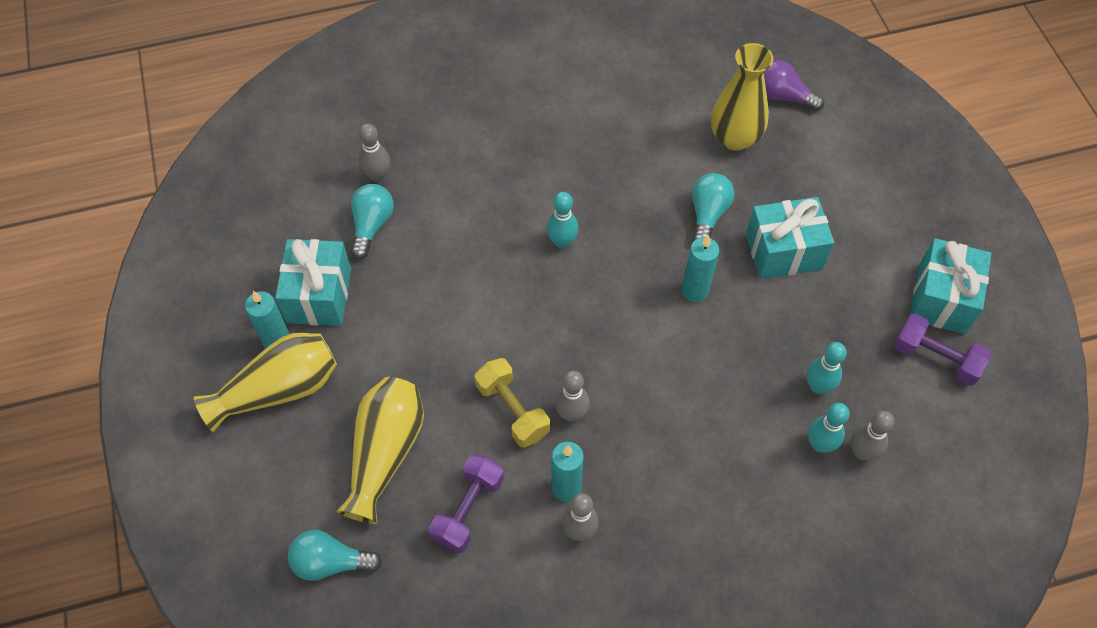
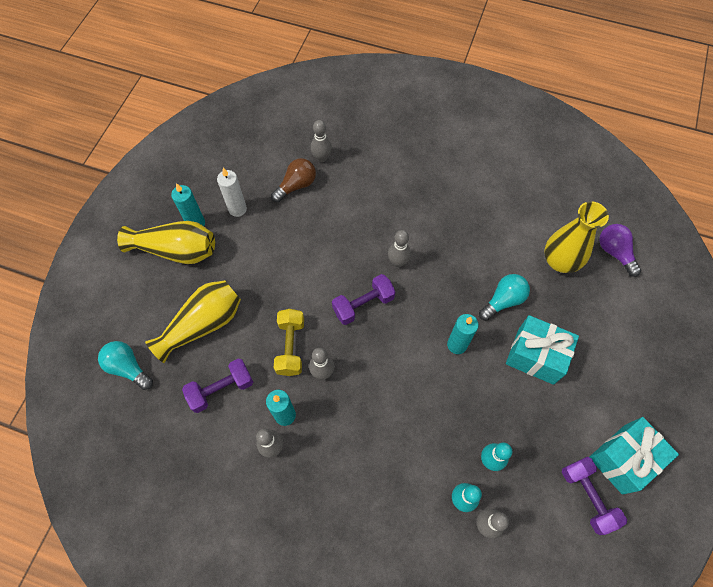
camera: 35 degrees right, 5 degrees up
(319, 295) = (237, 209): turquoise gift -> white candle
(372, 226) = (296, 185): turquoise light bulb -> brown light bulb
(559, 312) = (363, 304): none -> purple dumbbell
(562, 242) = (398, 262): turquoise bowling pin -> grey bowling pin

